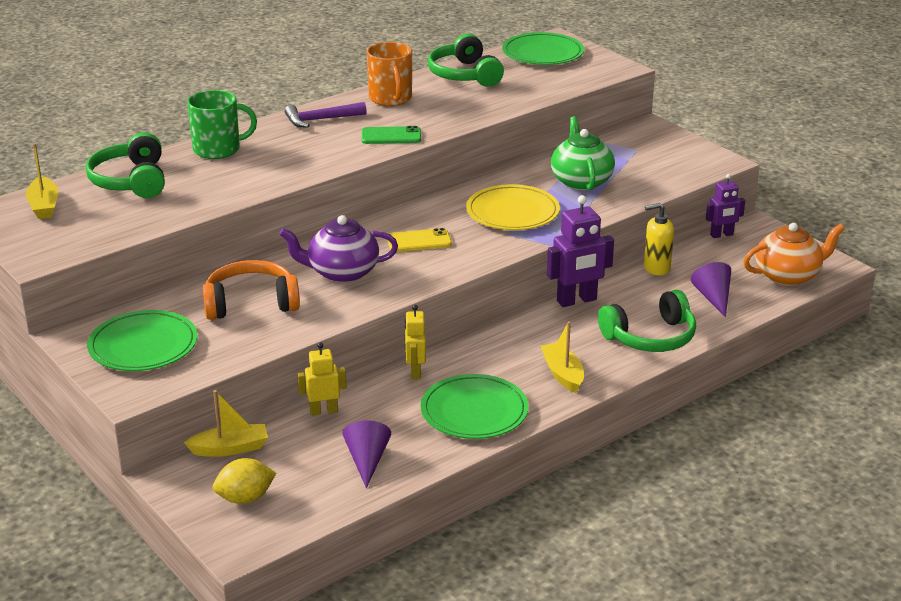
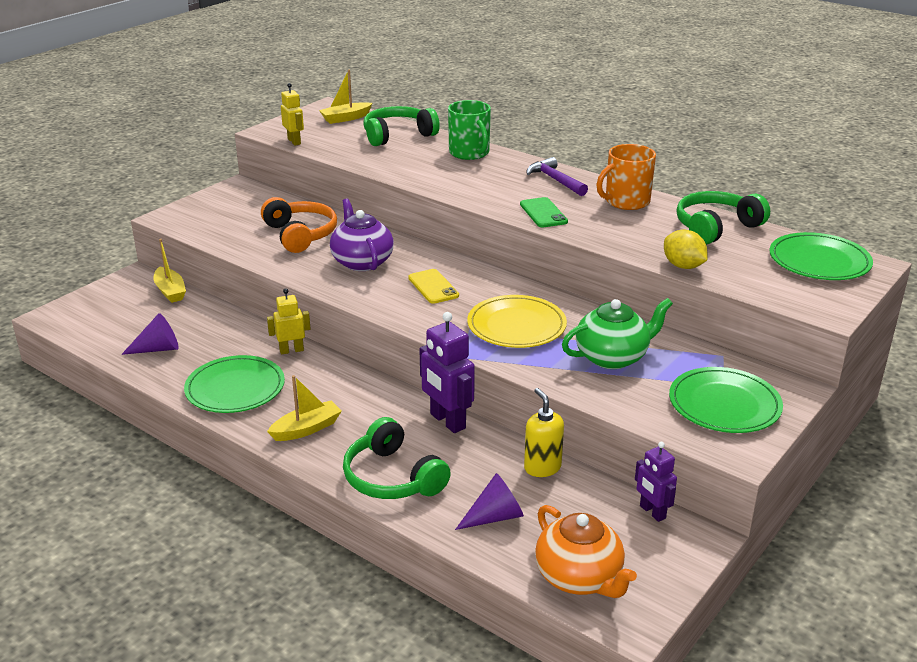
camera: 75 degrees right, 0 degrees up
(143, 345) = (230, 209): green plate -> green plate (724, 404)
(245, 498) = (109, 308): yellow lemon -> yellow lemon (683, 266)
(323, 411) = (225, 319): yellow robot -> yellow robot (294, 141)

